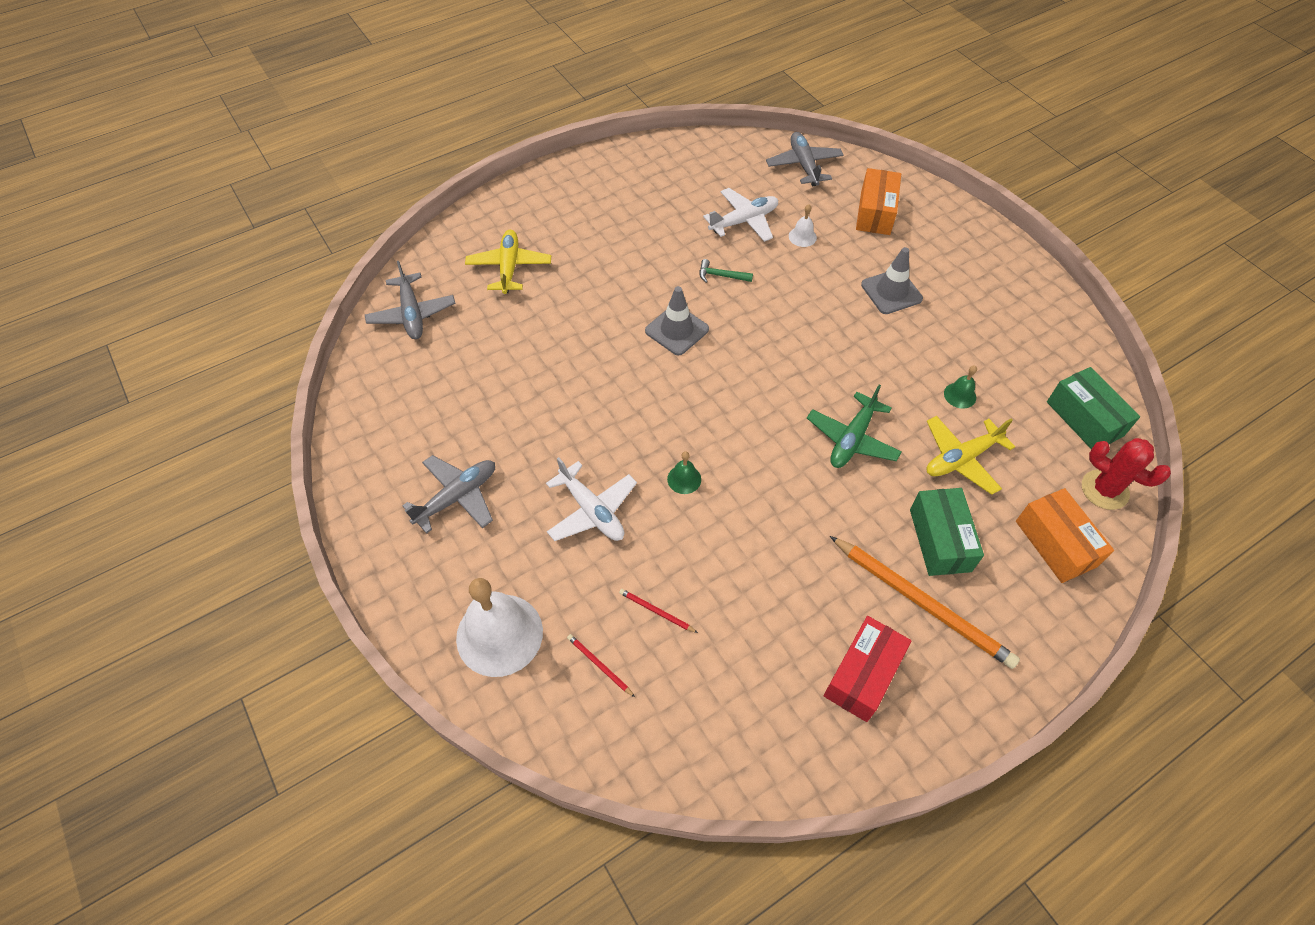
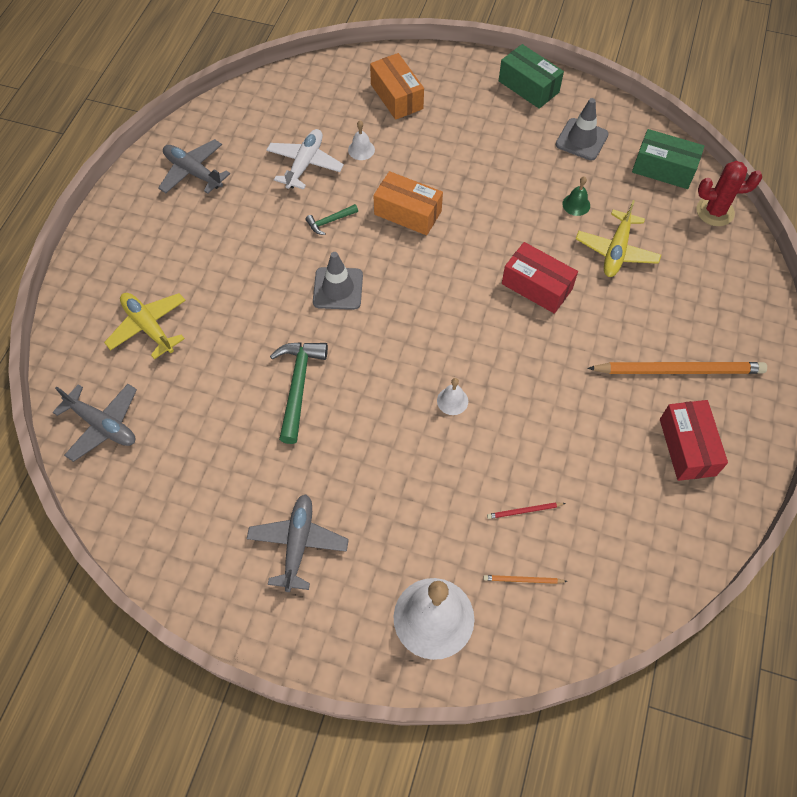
camera: 40 degrees left, 5 degrees up
(573, 381) = (298, 386): none -> green hammer
(592, 510) = (410, 474): white plane -> none
(599, 665) = (523, 580): red pencil -> orange pencil
(684, 479) = (452, 401): green bell -> white bell
(804, 165) = (308, 88): grey plane -> grey plane (193, 172)
(852, 439) = (536, 286): green plane -> red box
(891, 292) = (464, 154): grey traffic cone -> grey traffic cone (581, 139)
(940, 540) = (652, 318): green box -> green box (528, 87)
(1055, 543) = (718, 270): orange box -> orange box (407, 213)

